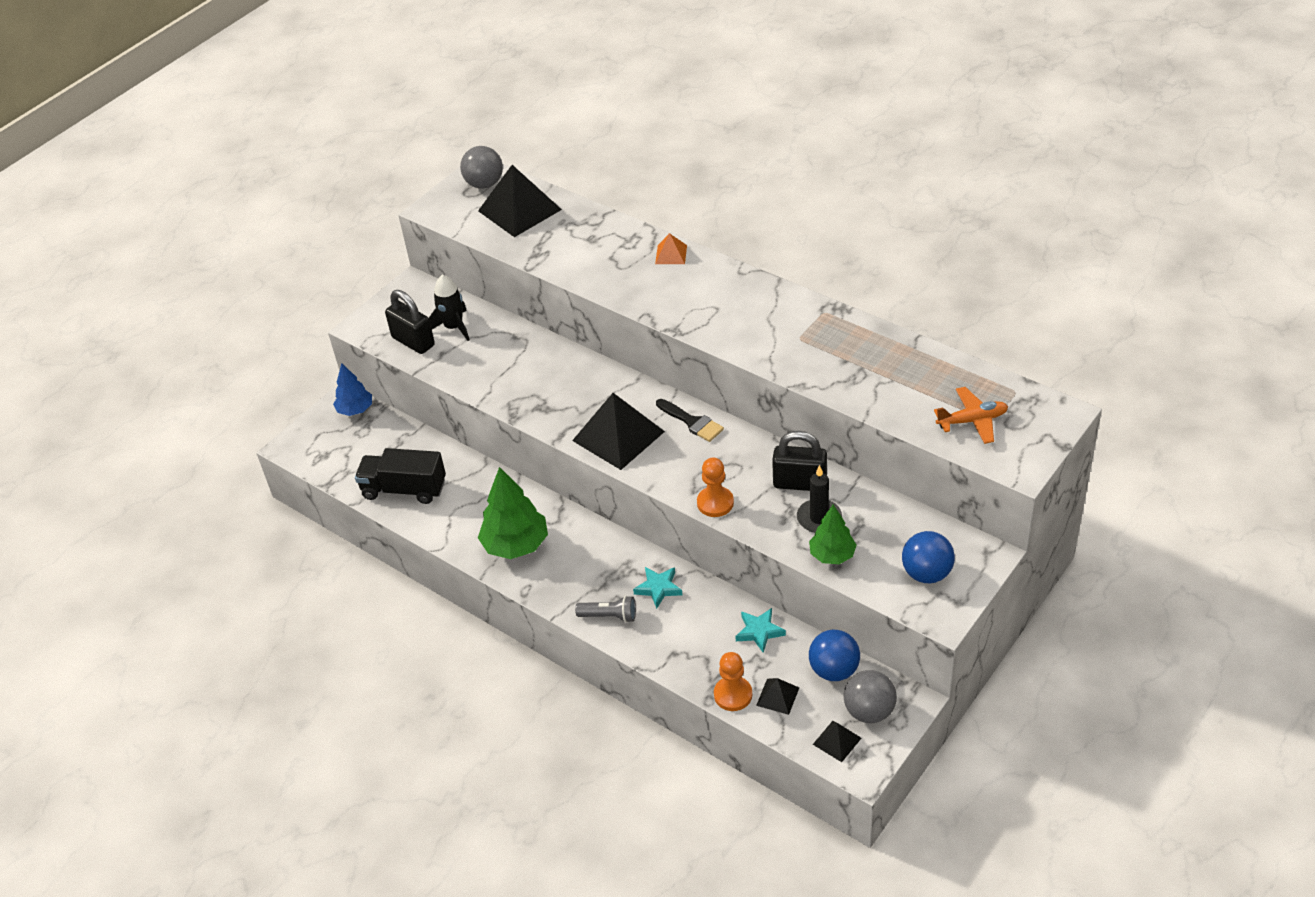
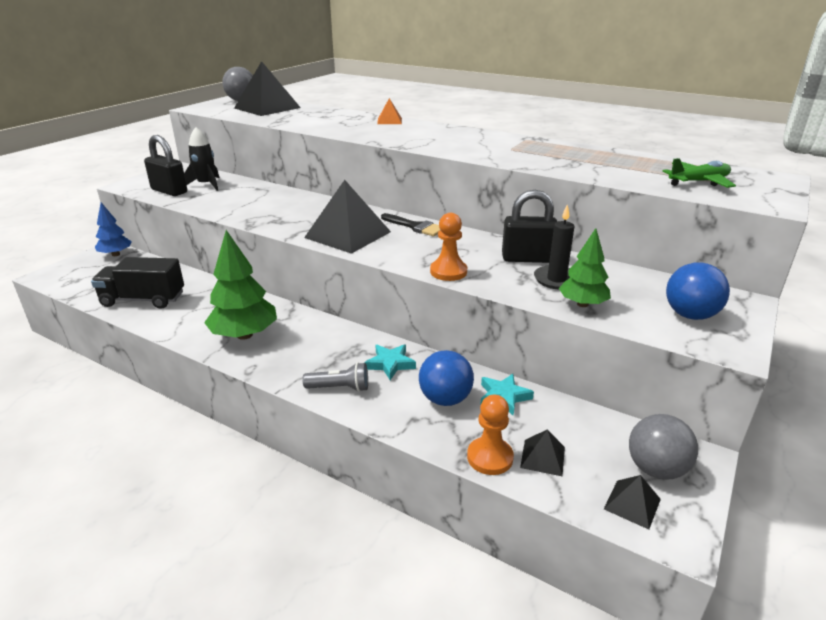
camera: 10 degrees left, 15 degrees down
(834, 670) = (597, 429): blue ball -> blue ball (445, 399)
(972, 421) = (699, 182): orange plane -> green plane

